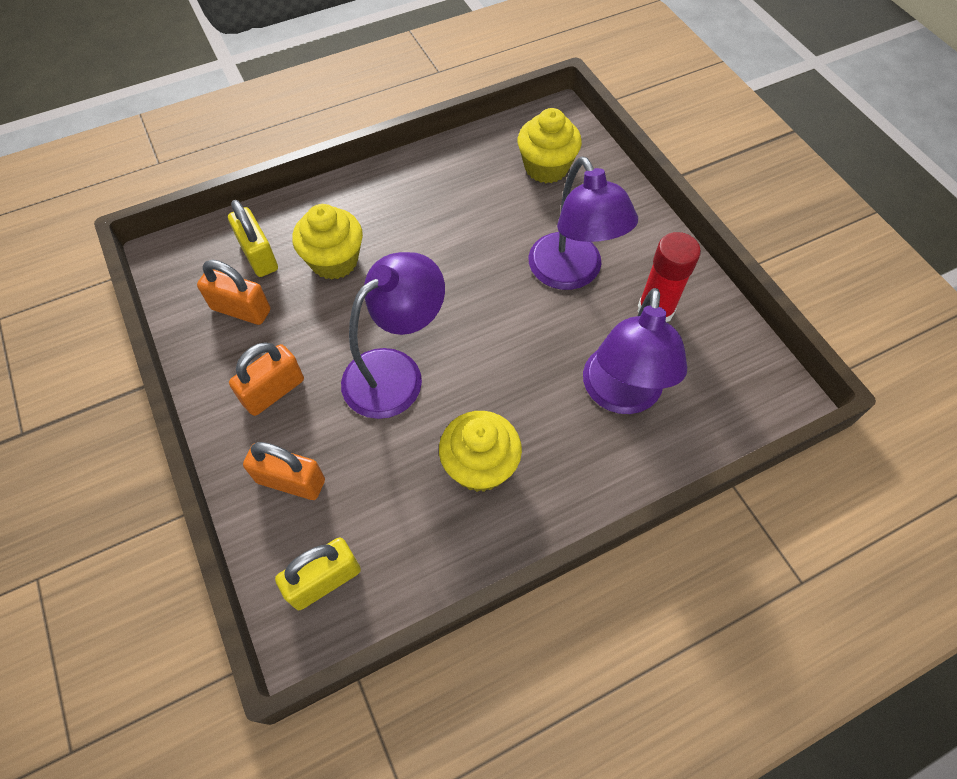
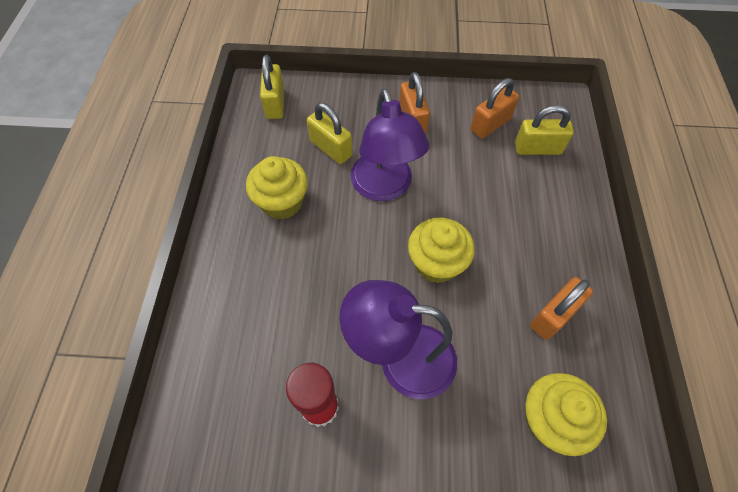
camera: 120 degrees right, 0 degrees up
(291, 481) = (344, 109): orange padlock -> orange padlock (553, 316)
(334, 261) = (509, 191): yellow cupcake -> yellow cupcake (436, 263)
(368, 459) = (331, 148): none -> yellow padlock
(620, 395) = (265, 321): purple lamp -> none

